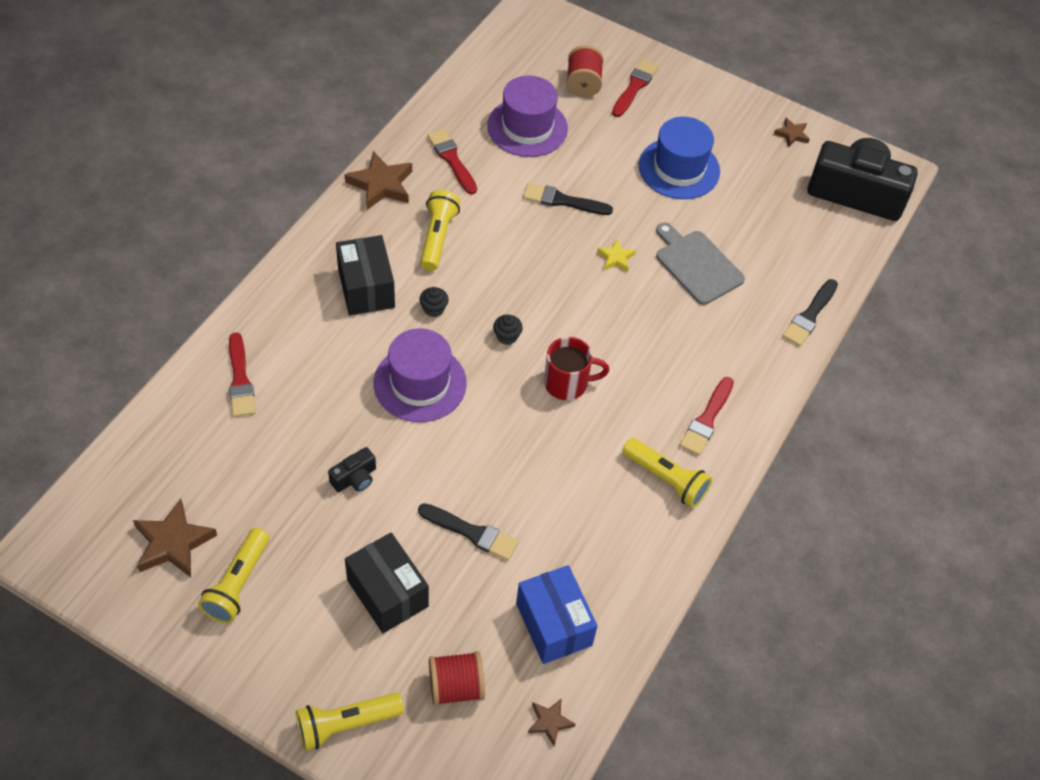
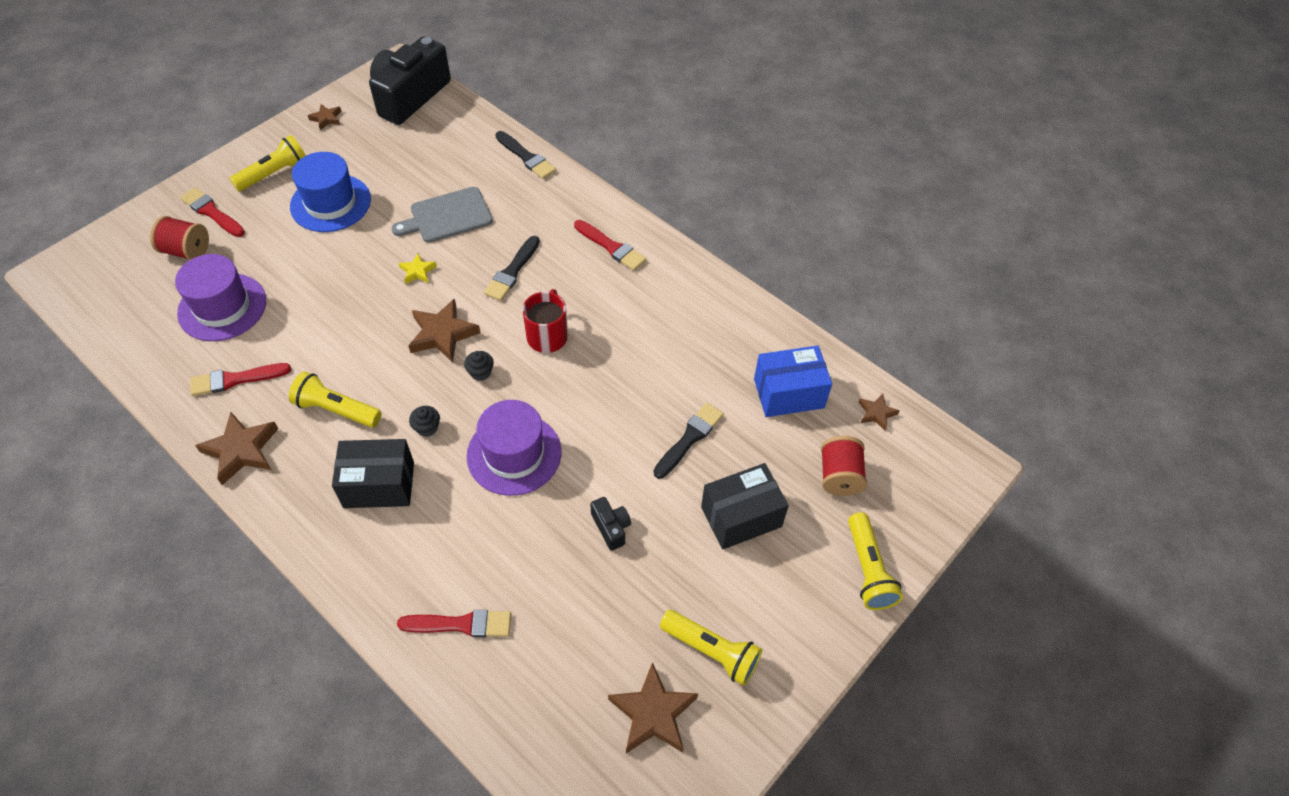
camera: 75 degrees left, 0 degrees up
(544, 296) = (442, 334): none -> brown star
(562, 201) = (332, 297): black brush -> black brush (512, 271)
(666, 479) = (664, 287): yellow flashlight -> yellow flashlight (275, 174)

